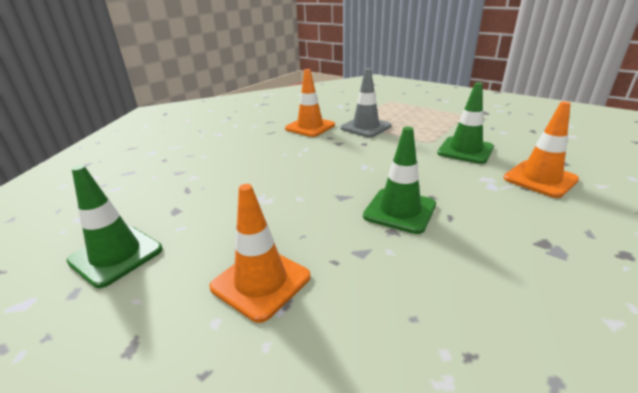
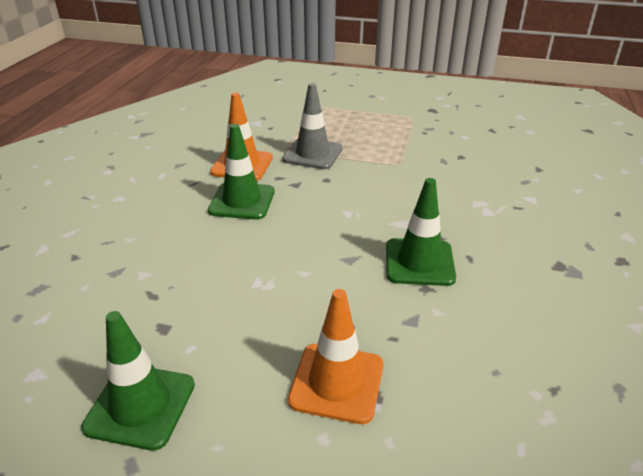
camera: 25 degrees left, 5 degrees up
(465, 150) = (440, 169): green traffic cone -> green traffic cone (242, 201)
(540, 179) = (526, 193): orange traffic cone -> none

